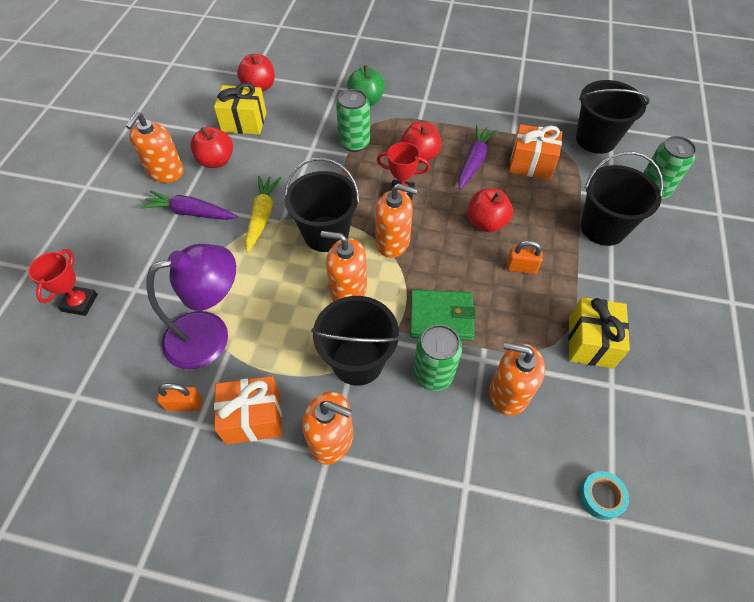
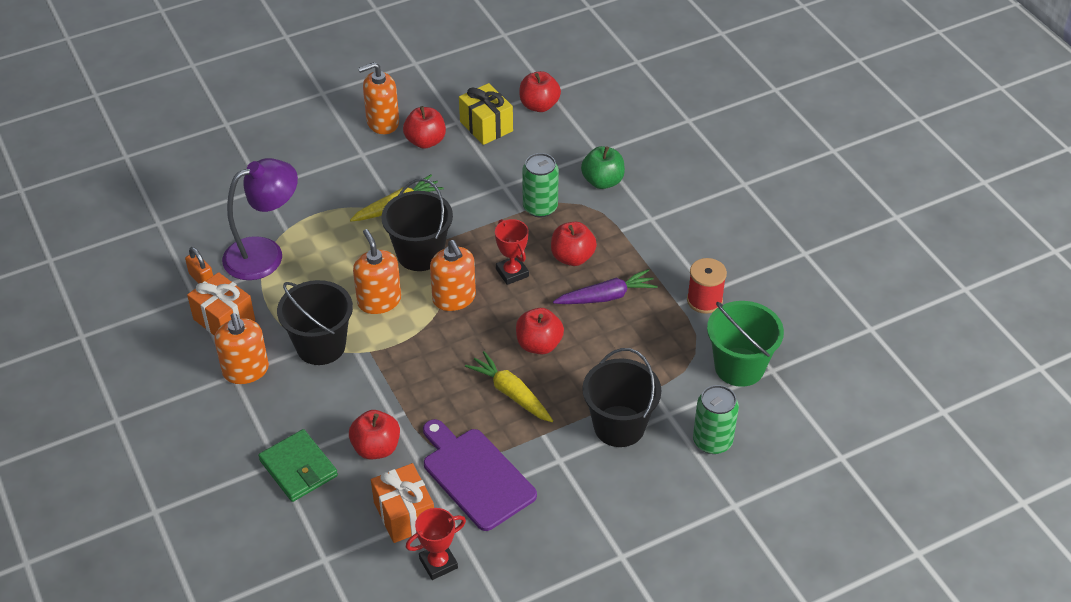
camera: 50 degrees right, 10 degrees down
(80, 303) = (225, 170): red trophy -> red trophy (438, 563)
(191, 212) = (359, 165): purple carrot -> none
(210, 335) = (265, 254): purple lamp -> purple lamp turned 60 degrees counterclockwise
(433, 374) = (351, 395): green can -> none
(441, 317) = (408, 370): green wallet -> green wallet (298, 468)
(508, 393) = (376, 448): orange soap dispenser -> red apple
(521, 268) = (511, 393): orange padlock -> yellow carrot
(522, 120) = (704, 300): none -> red spool
(531, 164) = (648, 337): orange gift -> orange gift (404, 514)
(590, 342) = (475, 476): yellow gift -> purple cutting board
(595, 139) = (739, 367): black bucket -> green bucket
(600, 497) = (336, 545): turquoise tape -> none

